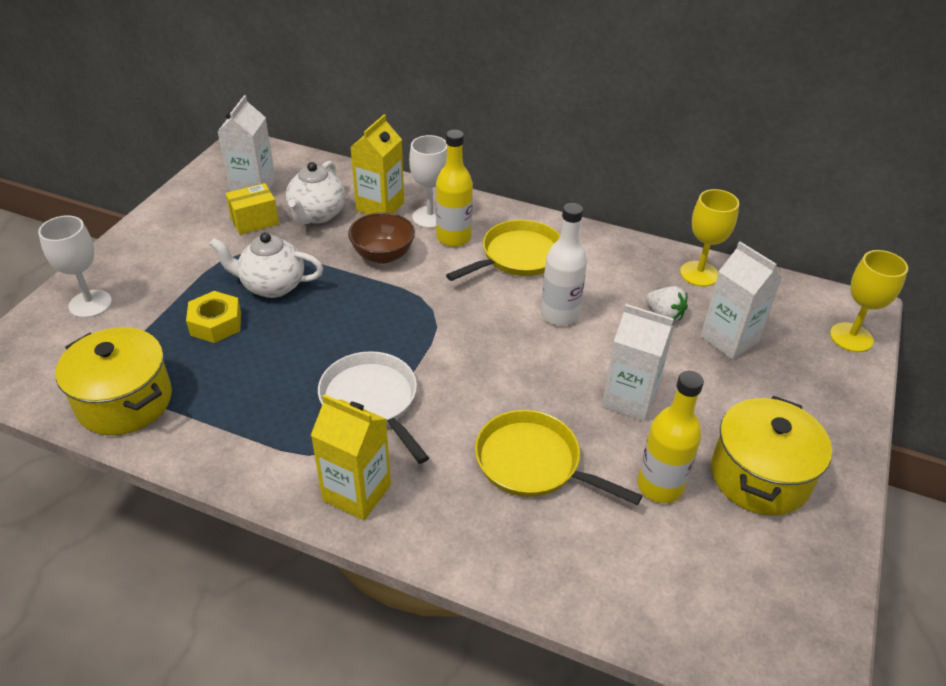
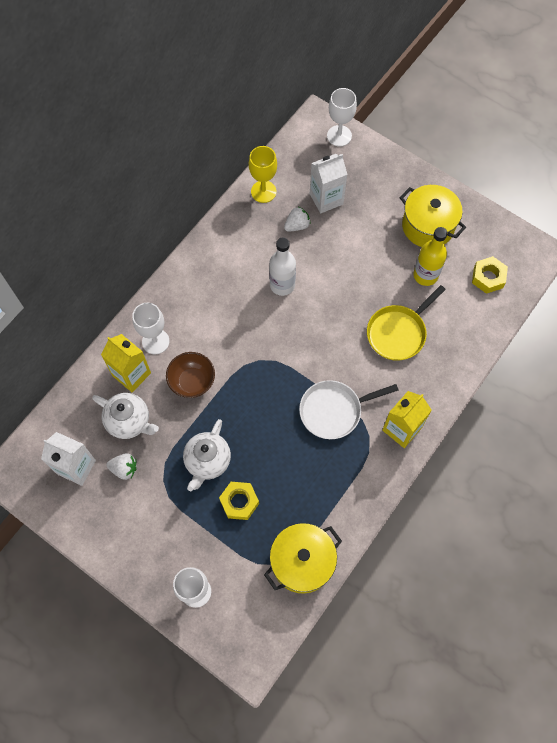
camera: 75 degrees left, 25 degrees up
(254, 221) = (124, 469): yellow box -> white strawberry
(453, 237) = (184, 330): yellow bottle -> none
(518, 256) = (217, 294): yellow pan -> none
(629, 399) = (362, 269): white carton -> none
(704, 588) = (488, 277): none -> yellow nut
(851, 337) = (339, 136): yellow goblet -> white goblet

